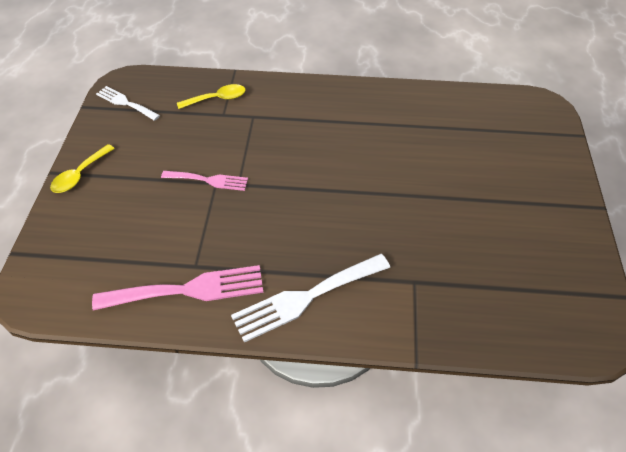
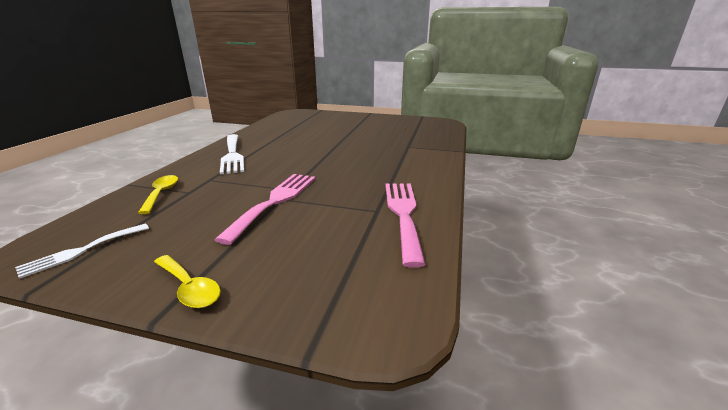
camera: 80 degrees left, 25 degrees down
(209, 180) = (275, 201): pink fork -> pink fork, size x1.67
(306, 298) = (417, 173): white fork -> white fork (232, 155)

